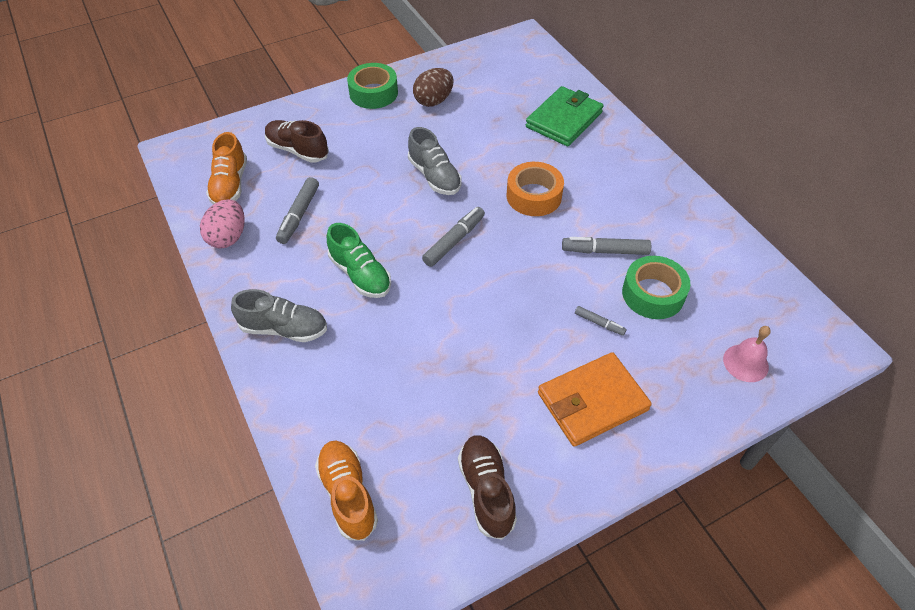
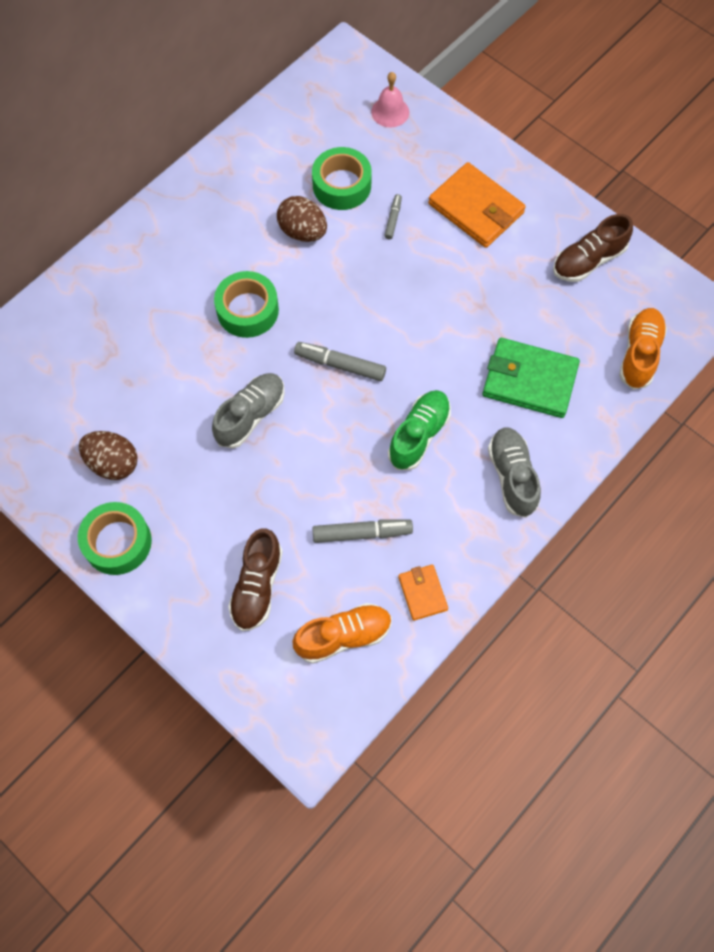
camera: 110 degrees left, 15 degrees up
(228, 237) = (422, 593): pink egg -> orange wallet
(348, 494) = (639, 354): orange shoe -> orange shoe turned 150 degrees clockwise
(534, 196) = (247, 310): orange tape -> green tape
(564, 120) = (109, 311): green wallet -> green wallet (529, 380)
(605, 251) = (303, 232): grey marker -> brown egg

